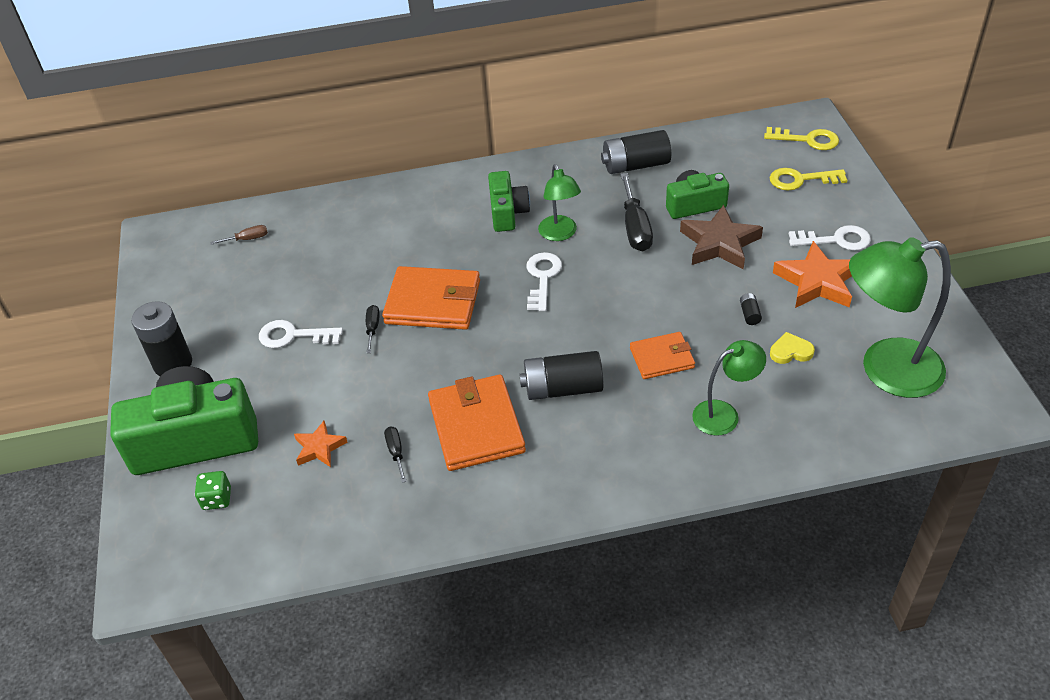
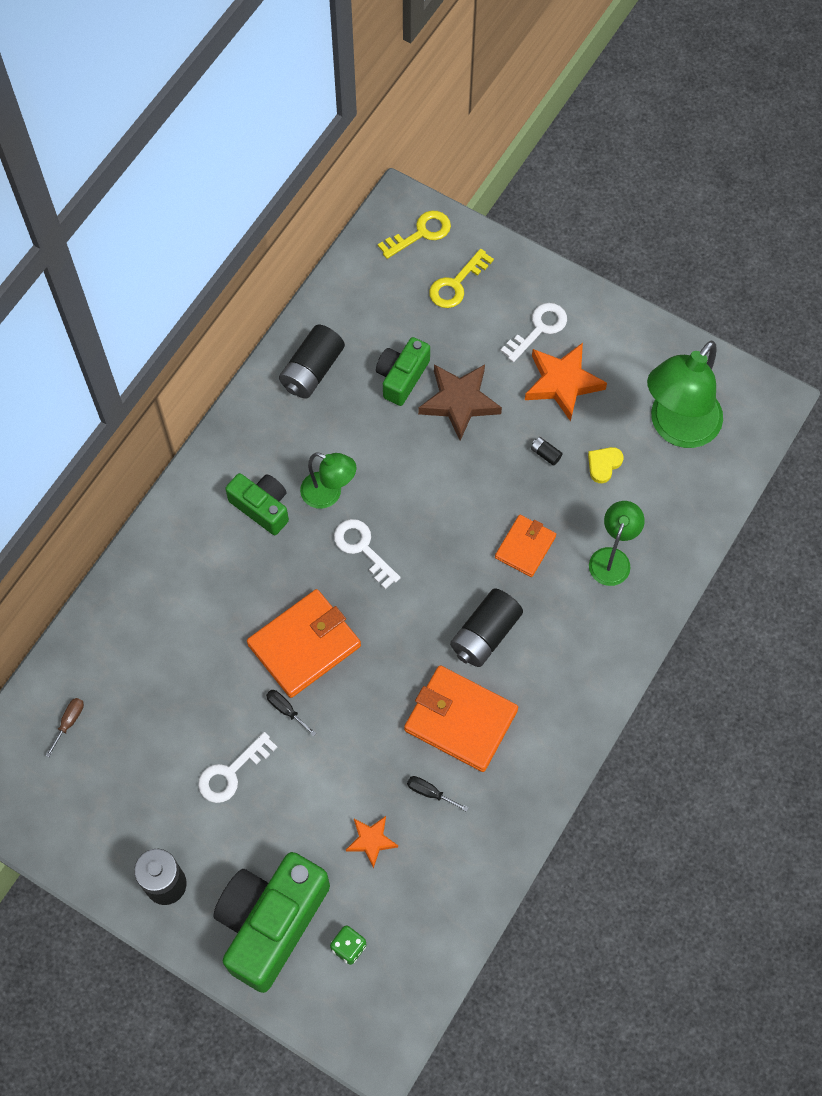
camera: 50 degrees left, 20 degrees up
(635, 228) = (381, 438): black screwdriver -> none

